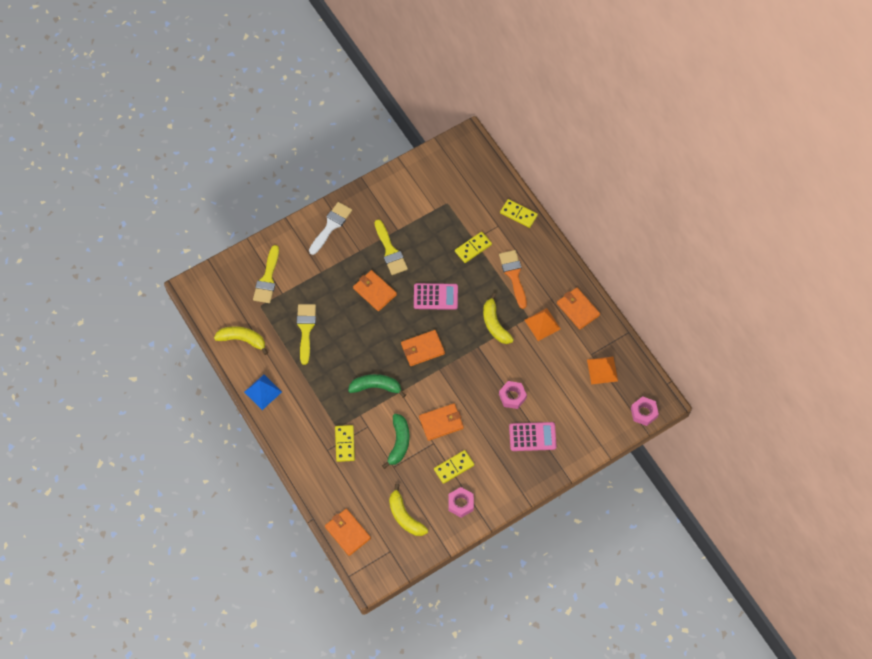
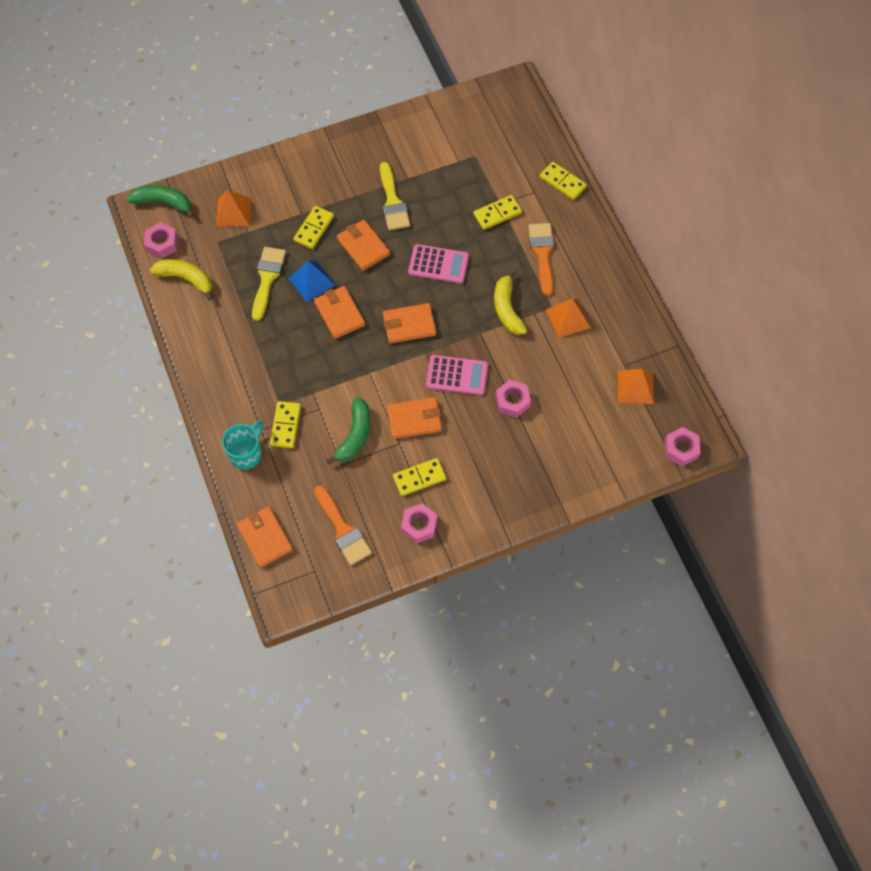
camera: 10 degrees right, 0 degrees up
(217, 314) = (162, 244): none -> pink nut
(263, 392) = (197, 345): blue pyramid -> blue pyramid (312, 281)
(267, 279) = (233, 212): yellow brush -> orange pyramid
(319, 470) = (246, 453): none -> turquoise mug
(331, 226) = (326, 161): white brush -> none
(333, 283) = (314, 229): none -> yellow domino
(376, 387) = (340, 362): green banana -> green banana (163, 203)
(405, 516) = (343, 529): yellow banana -> orange brush
(532, 437) = (529, 456): pink calculator -> pink calculator (457, 375)
(577, 309) = (617, 307): orange wallet -> orange wallet (339, 313)

